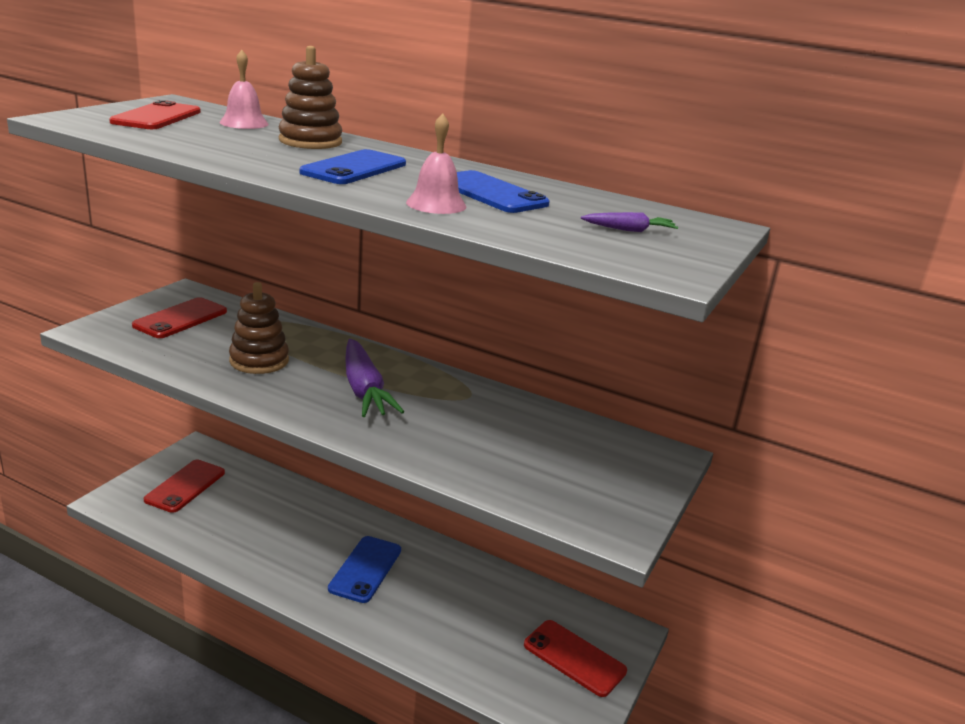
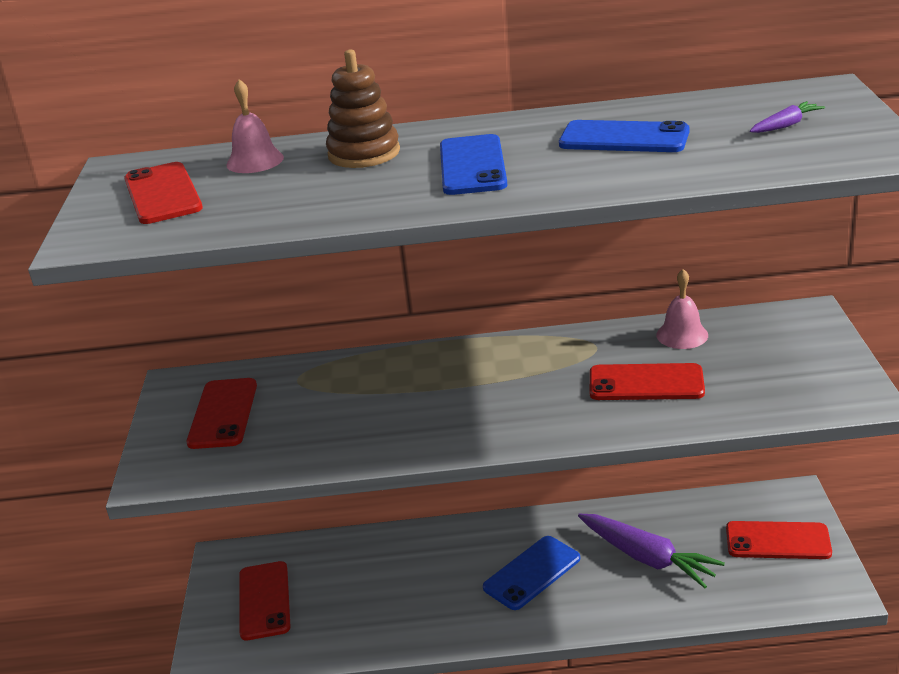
camera: 25 degrees left, 5 degrees up
(259, 361) = (370, 414): brown stacking toy -> none
(364, 389) = (505, 389): purple carrot -> purple carrot (647, 558)
(365, 569) = (532, 573): blue phone -> blue phone turned 60 degrees clockwise
(436, 204) = (616, 171): pink bell -> pink bell (682, 335)
(466, 435) = (646, 383): none -> red phone

